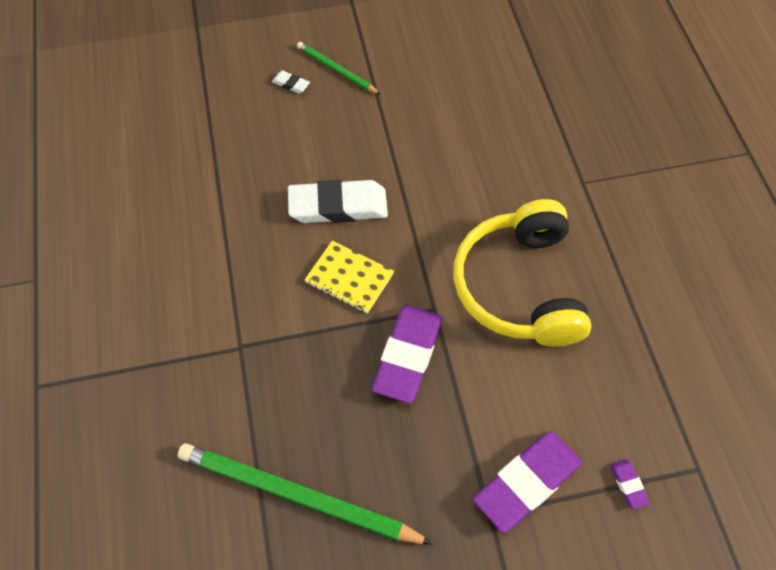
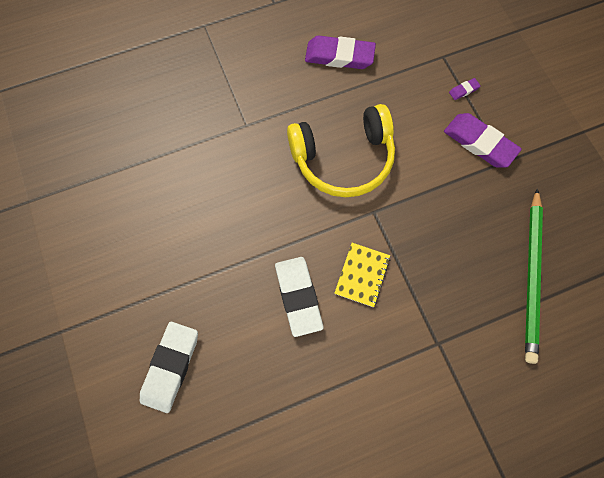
camera: 100 degrees left, 10 degrees up
(291, 84) = (171, 367): white eraser -> white eraser, size x2.34
(336, 70) = (149, 328): green pencil -> none
(407, 356) = (414, 224): purple eraser -> purple eraser (339, 56)

